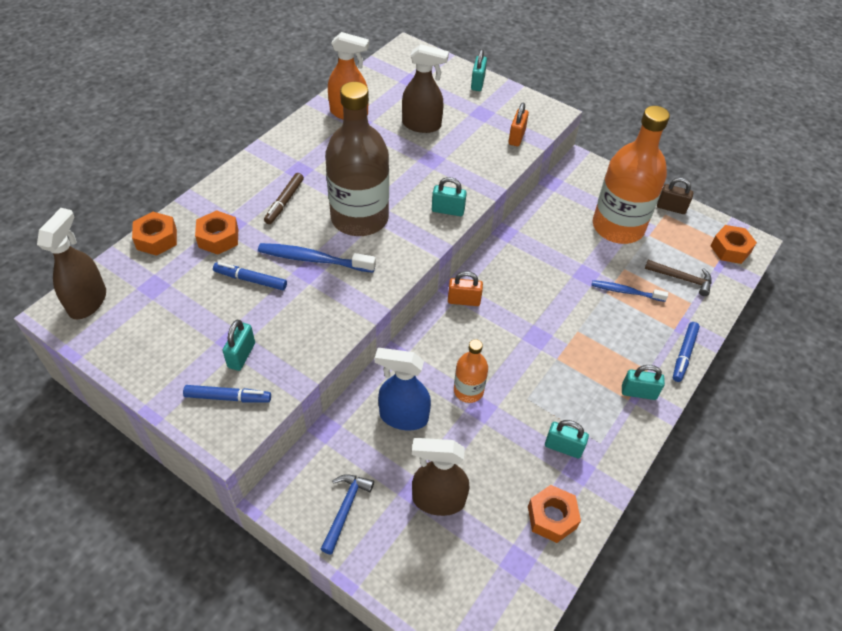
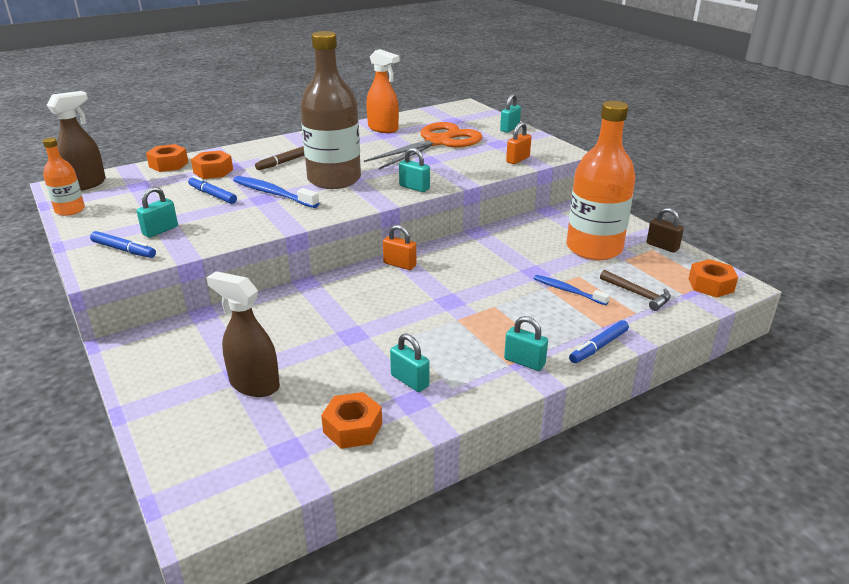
camera: 25 degrees right, 20 degrees down
(345, 509) = (167, 367): blue hammer -> none
(403, 417) = (276, 322): blue spray bottle -> none
(422, 125) = (438, 142): brown spray bottle -> orange scissors
(468, 390) = (351, 320): orange bottle -> orange bottle (70, 210)

